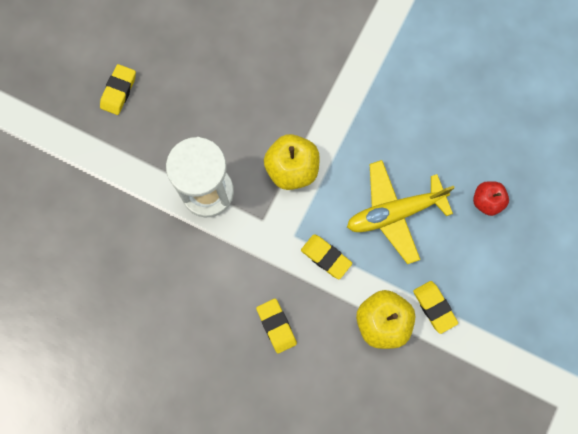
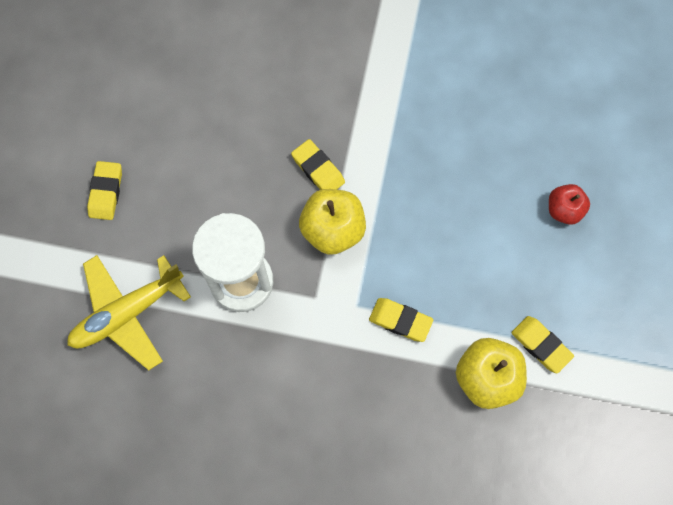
camera: 15 degrees left, 5 degrees down
(276, 326) = (365, 416): yellow eraser -> yellow eraser (318, 169)
(394, 213) = (464, 249): yellow plane -> yellow plane (127, 313)

